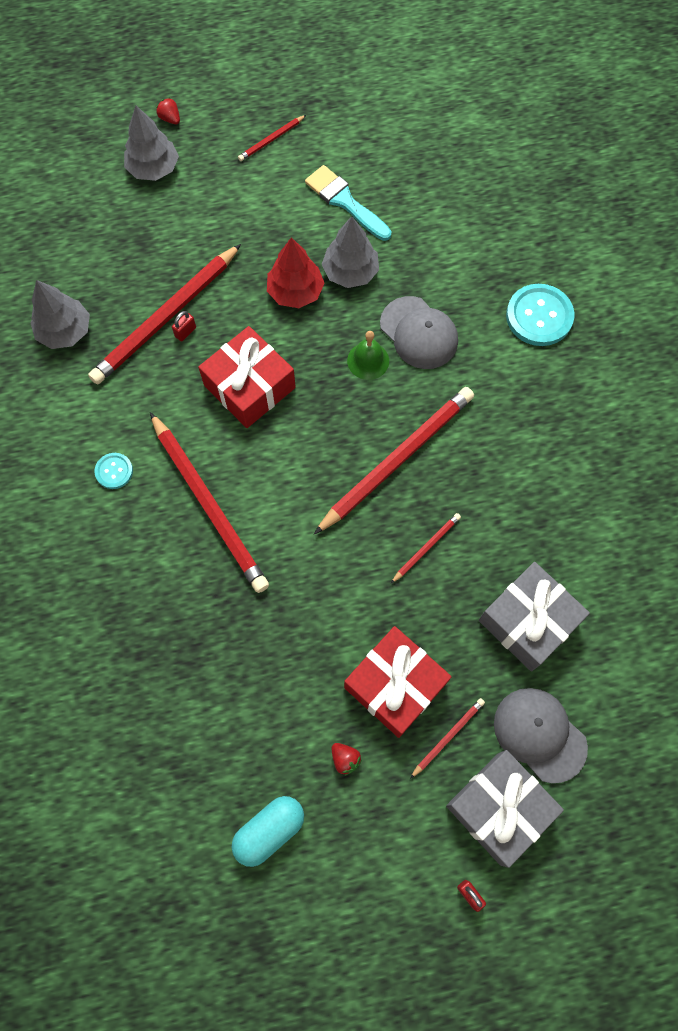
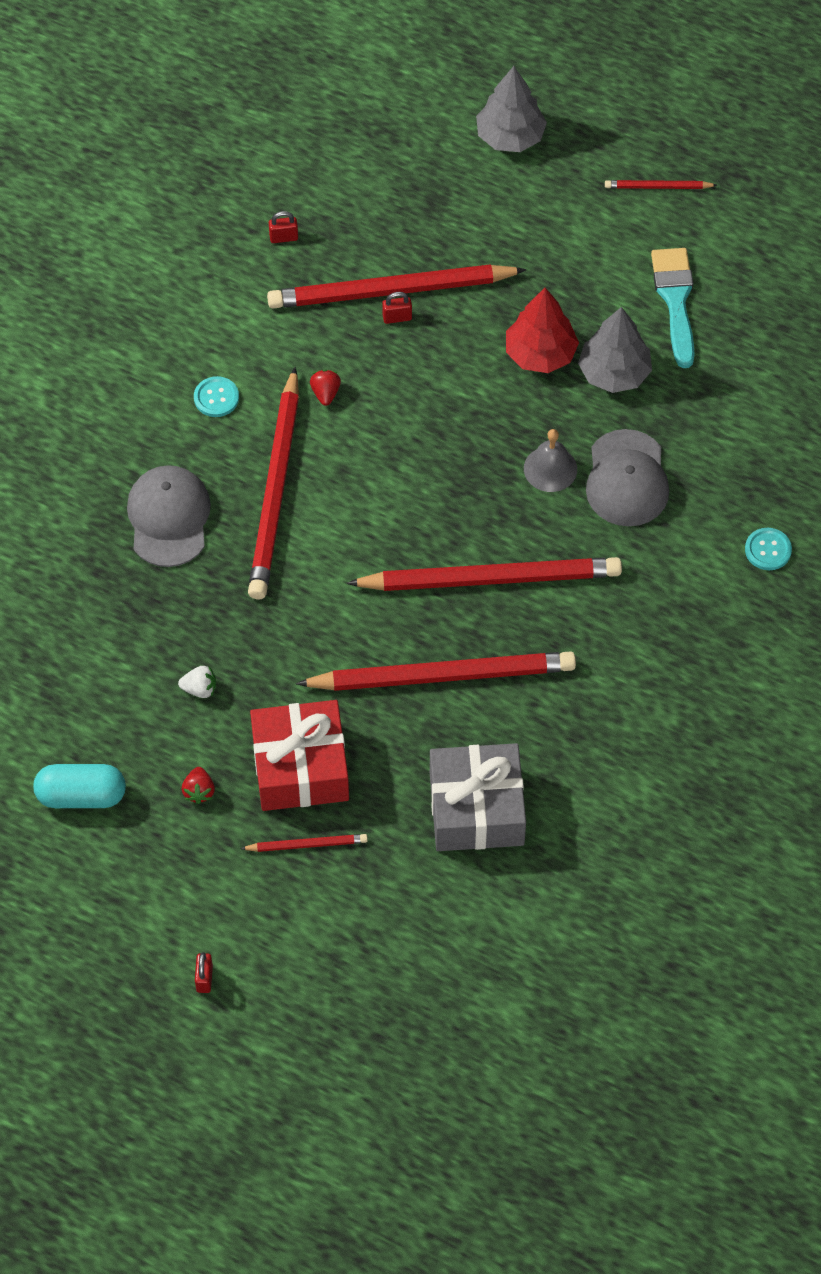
camera: 40 degrees right, 10 degrees down
(65, 331) = (283, 238): grey tree -> red padlock
(170, 119) = (573, 97): red strawberry -> red strawberry (325, 393)
(249, 386) = (412, 411): red gift -> none
(281, 684) = (200, 689): none -> white strawberry
(368, 360) = (550, 469): green bell -> grey bell
(426, 548) = (442, 675): red pencil -> red pencil, size x2.27
(499, 808) = (296, 935): grey gift -> none
(539, 316) = (768, 550): turquoise button -> turquoise button, size x0.53
(539, 734) = (392, 907): grey cap -> grey cap (169, 518)

